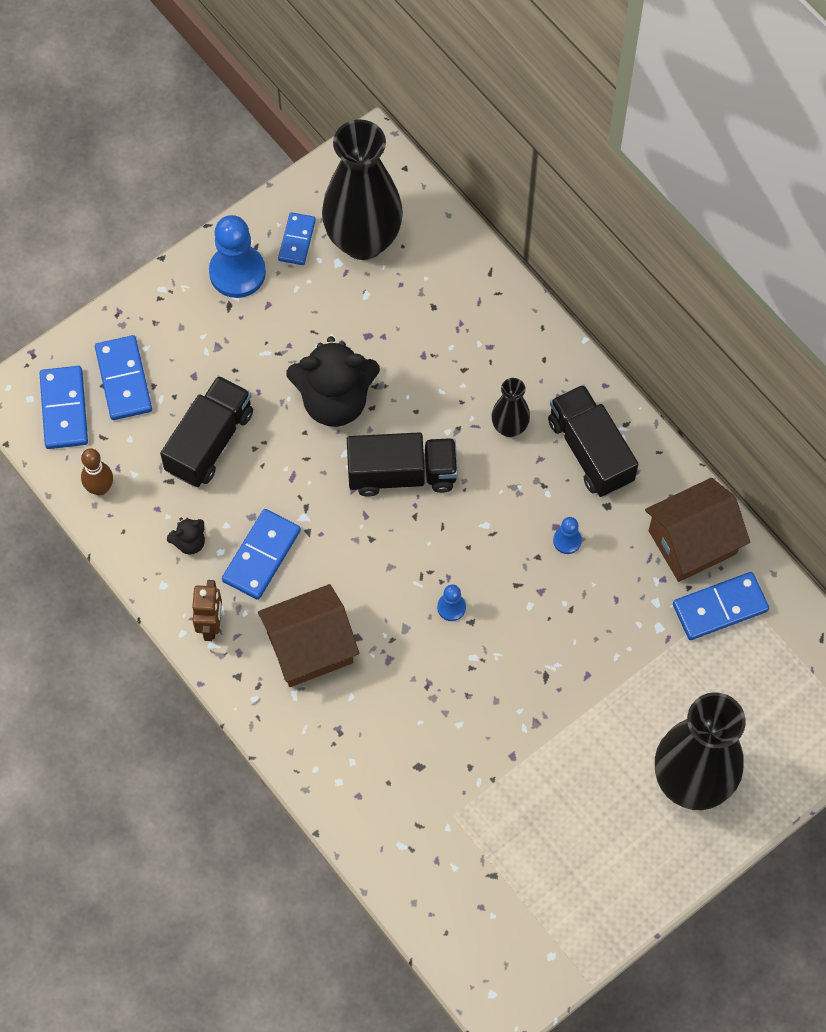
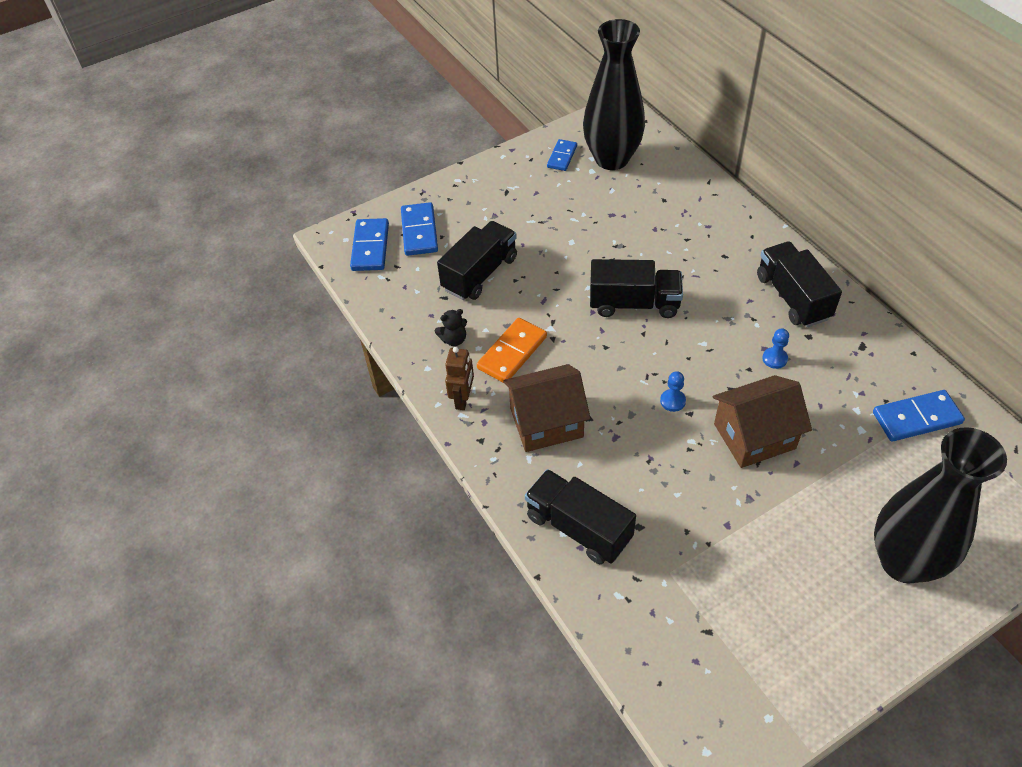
camera: 10 degrees right, 15 degrees down
(100, 488) = (388, 299): brown bowling pin -> none
(237, 272) = (515, 173): blue pawn -> none
(261, 556) = (512, 353): blue domino -> orange domino
(335, 400) = (582, 253): black teddy bear -> none
(355, 774) = (578, 528): none -> black truck
(509, 427) = (724, 278): black vase -> none
(692, 542) = (886, 367): brown house -> brown house (754, 436)

